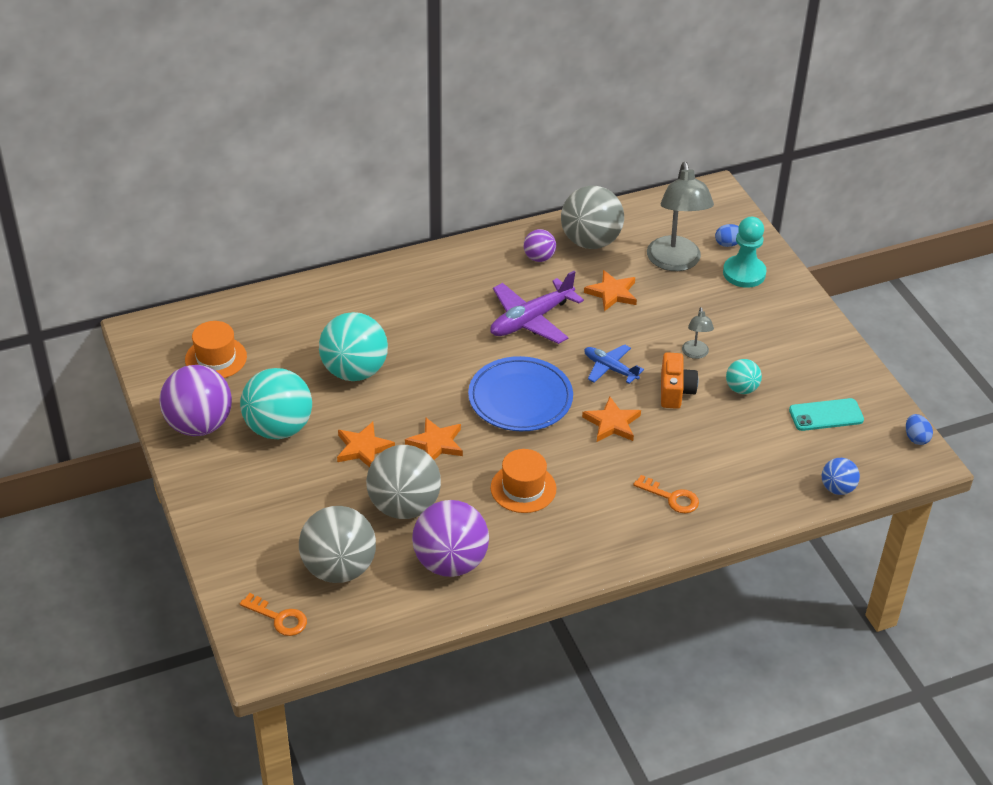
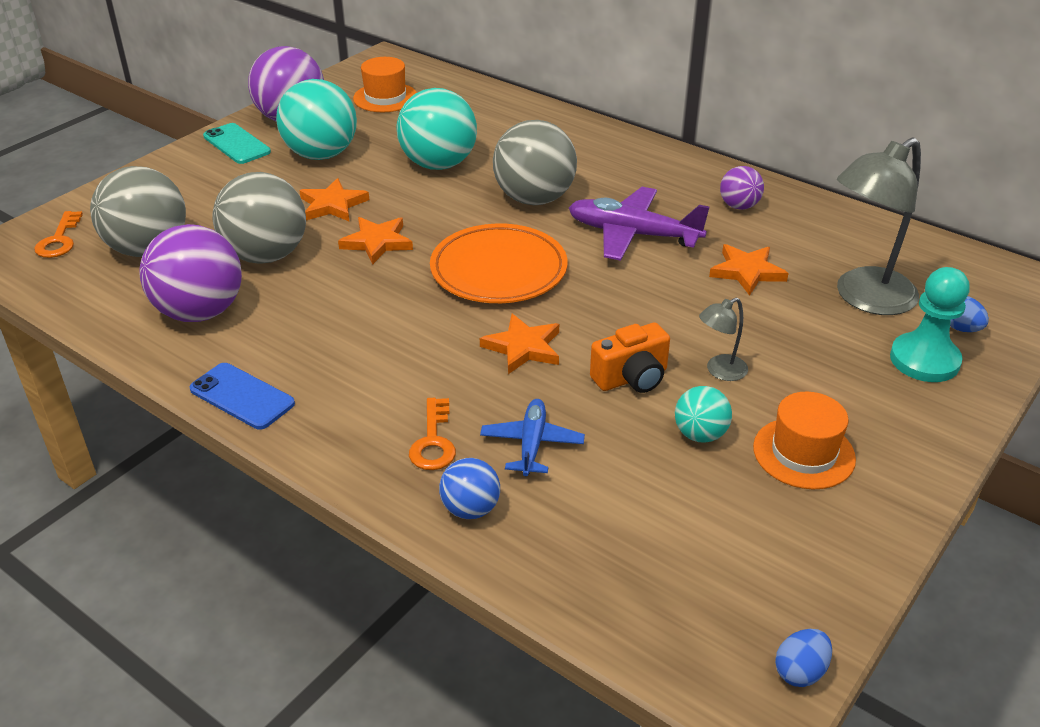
camera: 60 degrees right, 5 degrees down
(520, 398) = (498, 270): blue plate -> orange plate
(523, 488) = (355, 321): orange hat -> orange hat (803, 453)
(565, 569) = (242, 396): none -> blue phone
(590, 241) = (813, 228): grey ball -> grey ball (534, 199)
(610, 368) = (616, 314): blue plane -> blue plane (532, 444)
(826, 415) = (738, 540): turquoise phone -> turquoise phone (236, 144)
(837, 488) = (594, 608): blue ball -> blue ball (470, 509)

